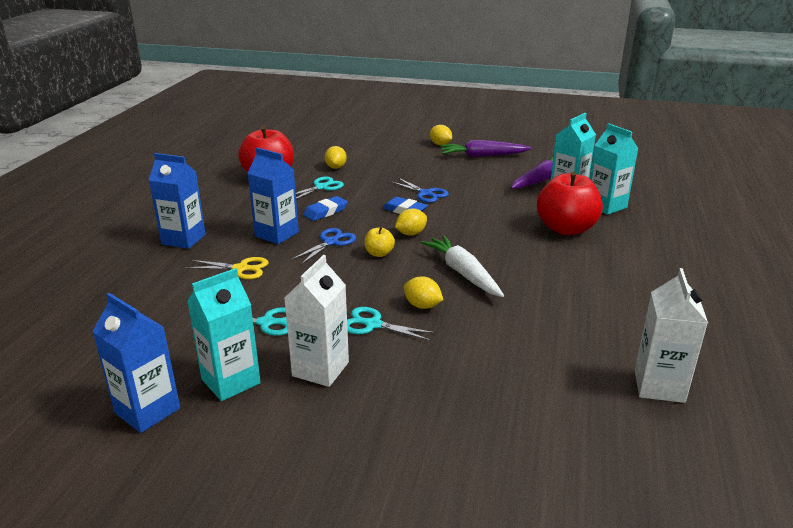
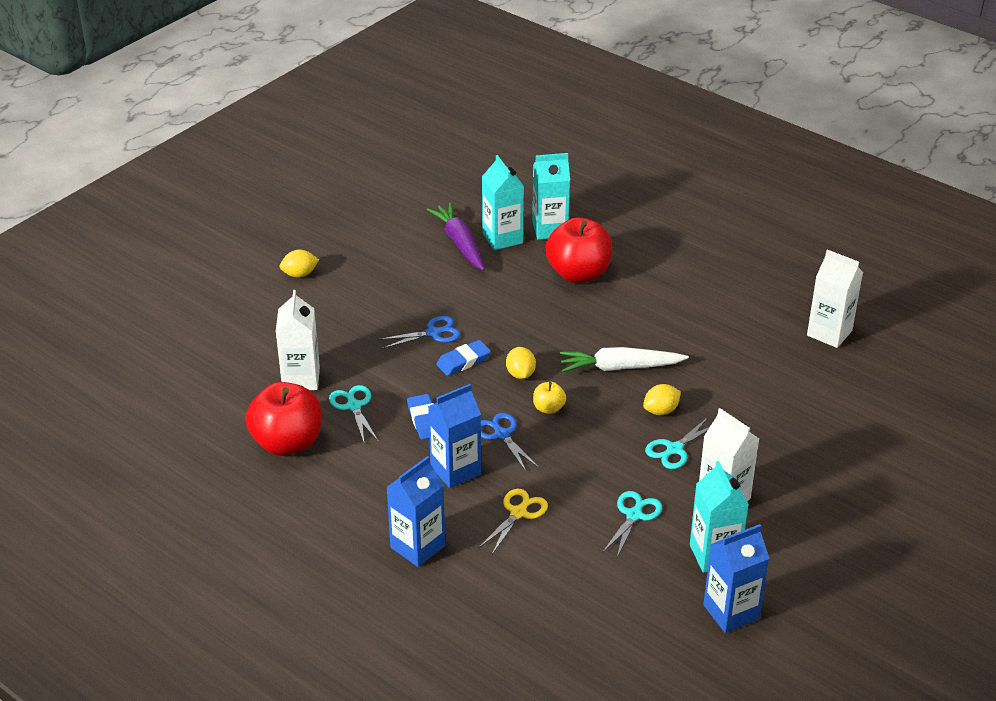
camera: 65 degrees left, 10 degrees up
(336, 167) = (301, 379): yellow lemon -> white carton
(483, 156) = (363, 256): purple carrot -> none

